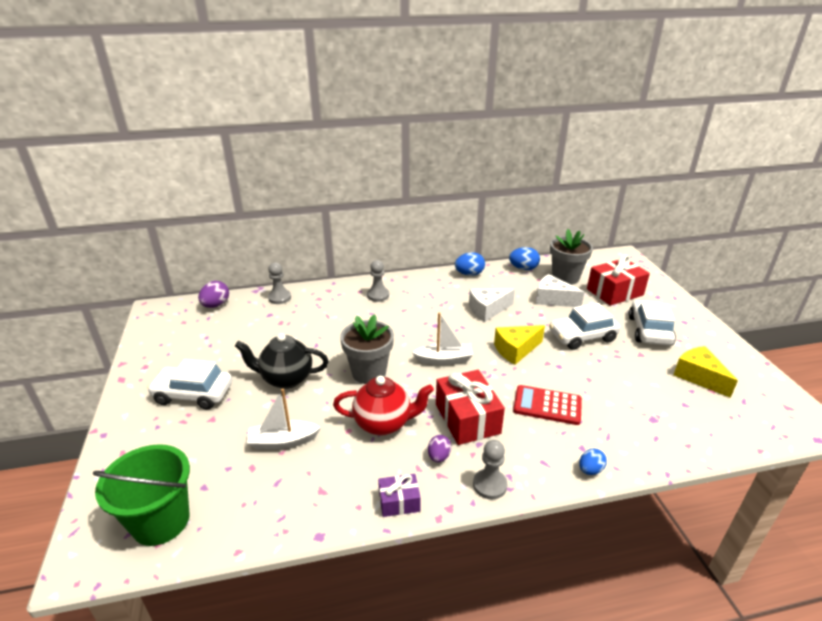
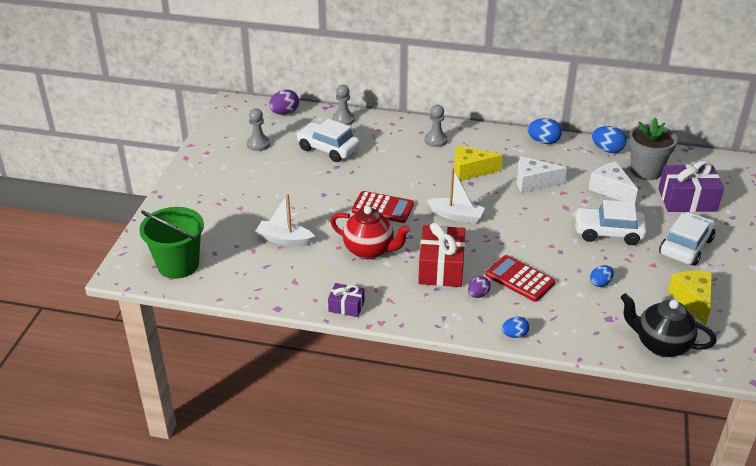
camera: 25 degrees right, 5 degrees up
(193, 394) = (234, 185): white car -> white car (328, 149)
(286, 379) = (311, 193): black teapot -> black teapot (660, 345)
(369, 372) = (382, 208): grey flower pot -> red calculator
(439, 456) = (397, 287): purple egg -> purple egg (478, 295)
(489, 485) = (423, 318): grey pawn -> grey pawn (258, 144)
(516, 350) = (530, 226): yellow cheese -> yellow cheese (470, 171)
(614, 292) = (687, 200): red gift -> purple gift
(616, 386) = (600, 283): none -> blue egg

